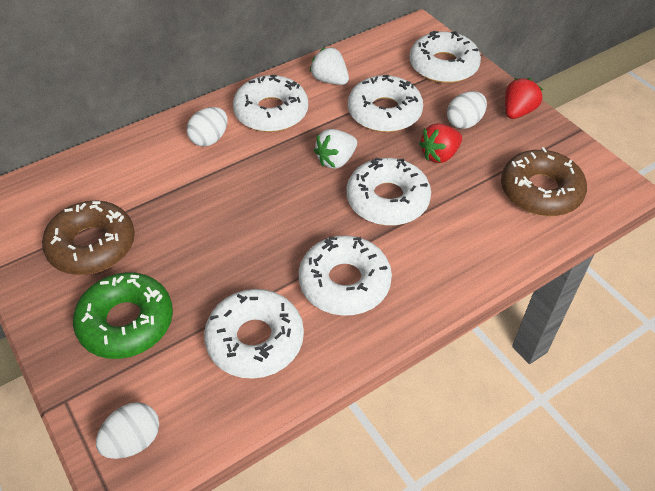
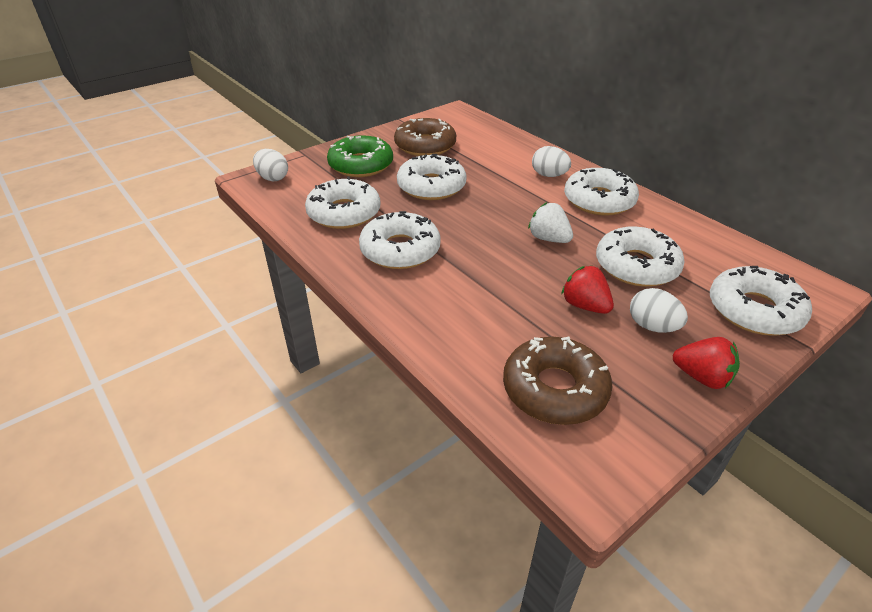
camera: 85 degrees right, 10 degrees down
(329, 80) = (668, 229): white strawberry -> none
(387, 200) = (505, 271): white donut -> white donut (431, 186)

